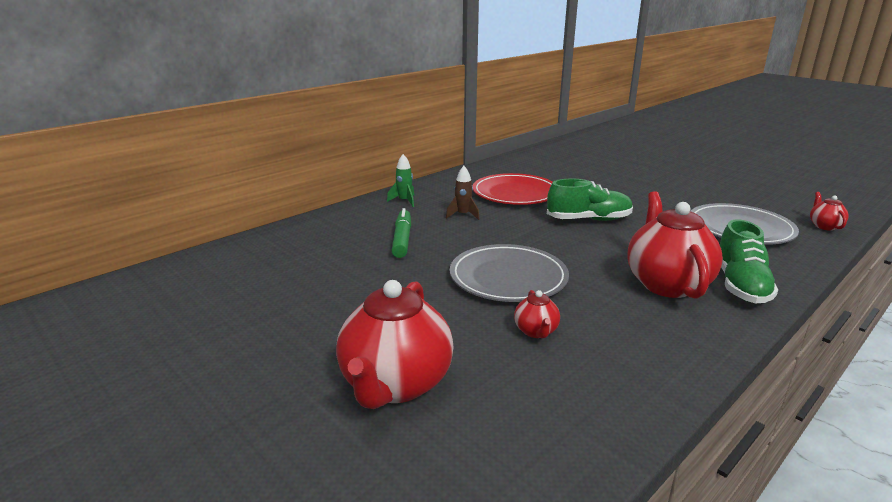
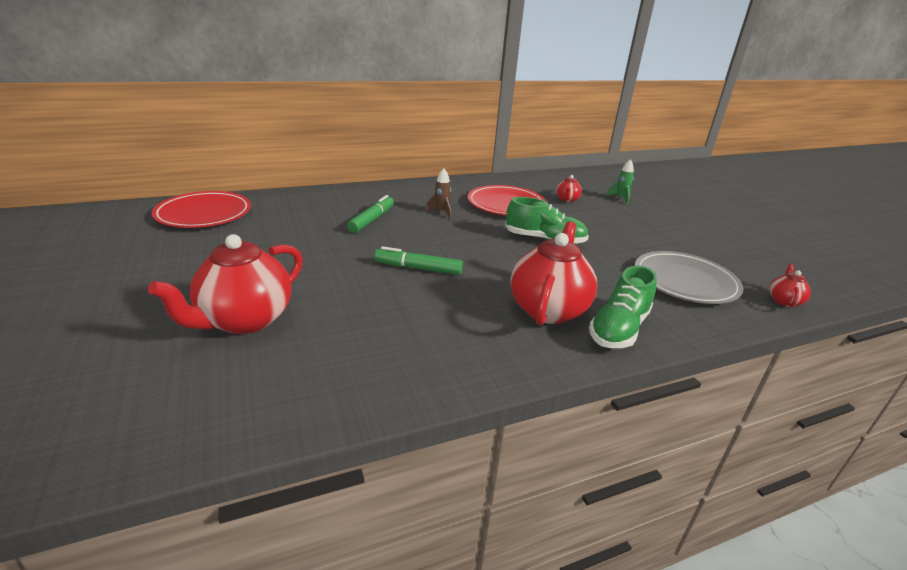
camera: 20 degrees right, 5 degrees up
(196, 279) = (204, 214): none -> red plate
(404, 201) = (408, 191): green rocket -> green rocket (620, 198)
(508, 278) = (418, 268): grey plate -> green marker
(536, 331) = (389, 314): red teapot -> red teapot (567, 199)

